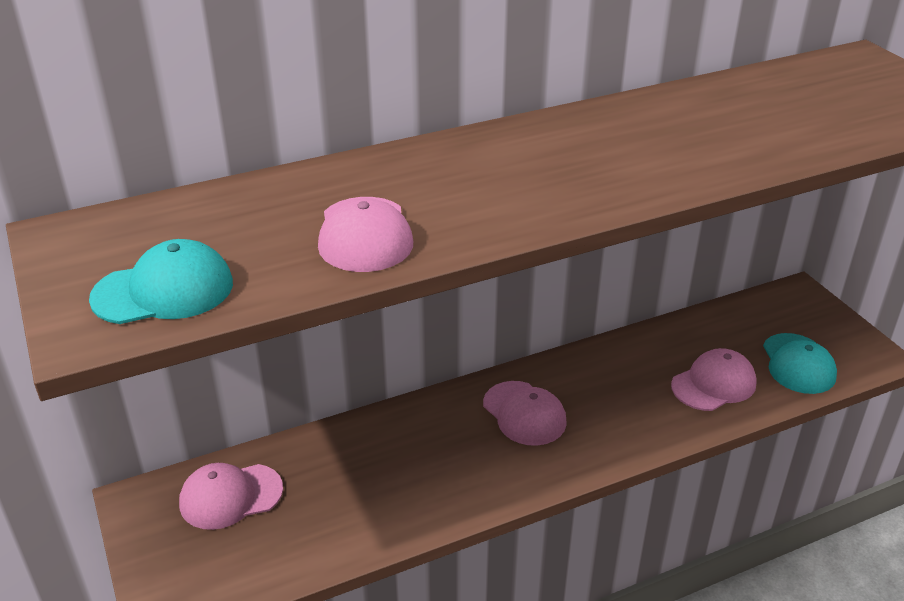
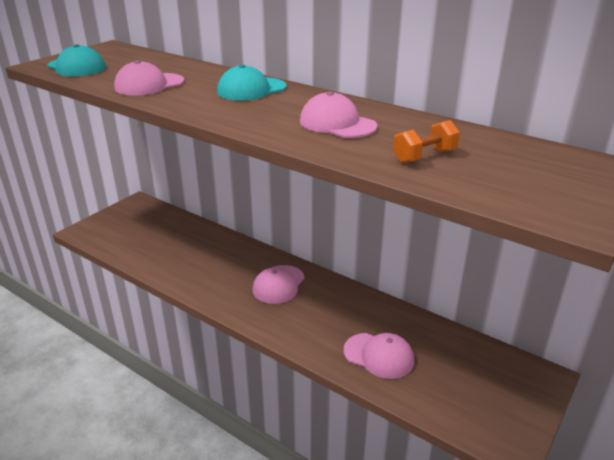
camera: 60 degrees right, 5 degrees down
(230, 496) = (154, 221): pink cap -> pink cap (337, 123)
(793, 124) = (424, 156): none -> orange dumbbell
(798, 364) = (447, 396): turquoise cap -> turquoise cap (251, 89)

